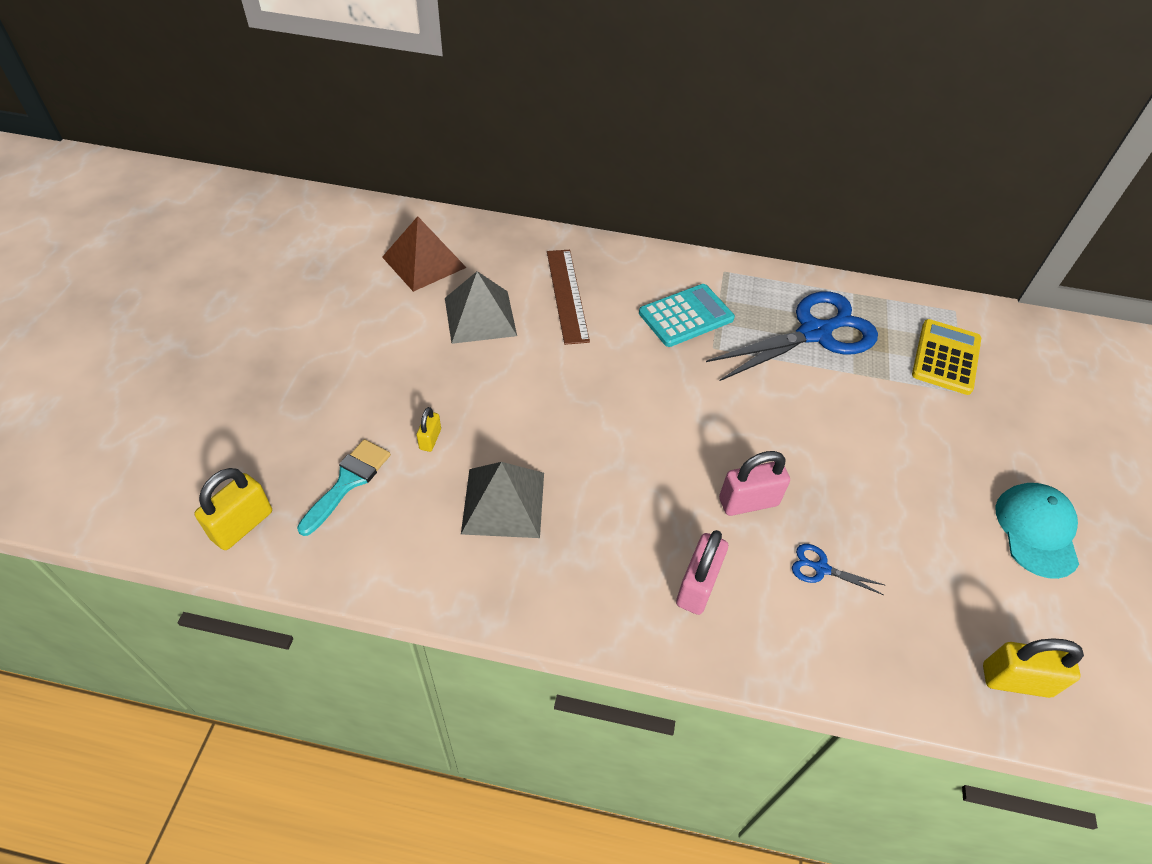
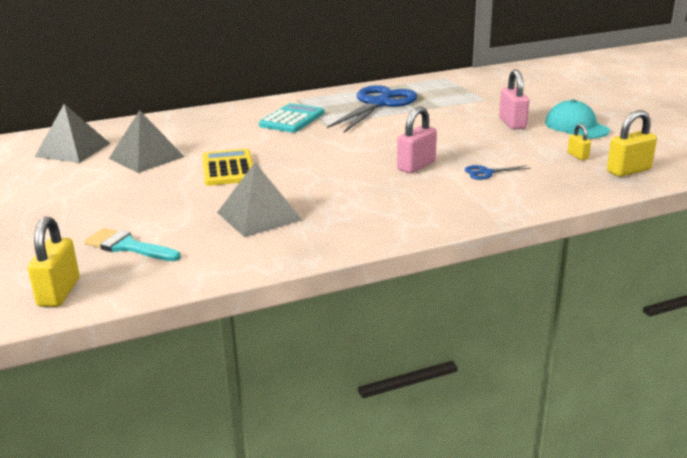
camera: 30 degrees left, 25 degrees down
(348, 482) = (128, 246): turquoise brush -> turquoise brush turned 60 degrees counterclockwise
(424, 262) = (73, 150): brown pyramid -> grey pyramid
(430, 439) = (171, 211): yellow padlock -> yellow padlock (577, 156)
(567, 295) = (201, 133): brown ruler -> none
(697, 586) = (425, 201): pink padlock -> pink padlock (512, 123)
(946, 357) = (460, 92): yellow calculator -> yellow calculator (228, 169)

